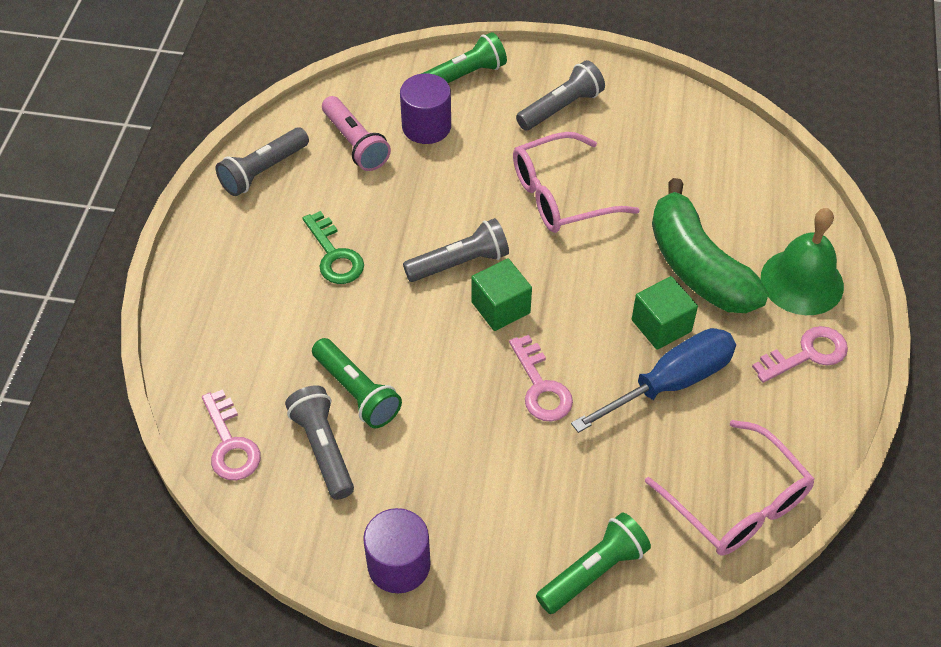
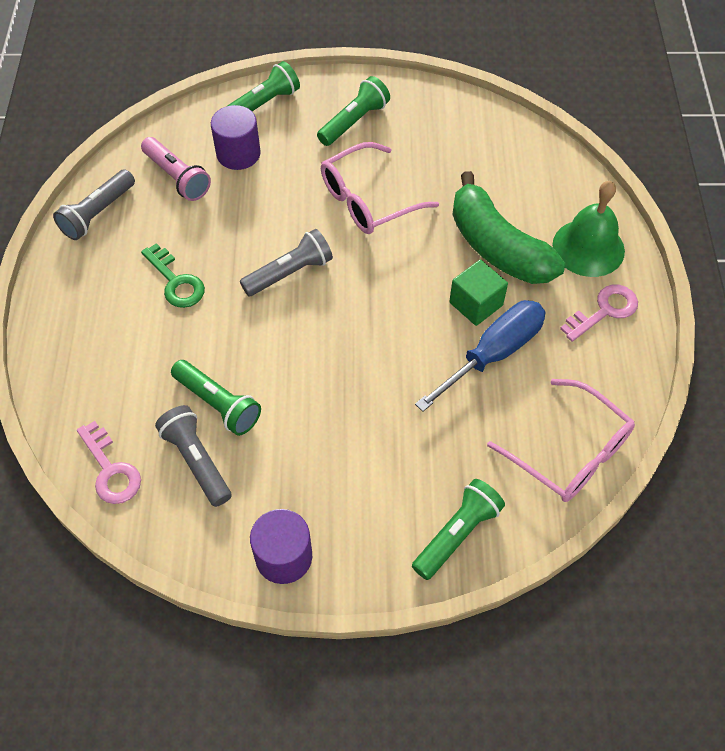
camera: 10 degrees left, 5 degrees up
(500, 307) = (333, 308): green cube -> none
(541, 386) = (381, 374): pink key -> none
(561, 108) = (354, 121): grey flashlight -> green flashlight

